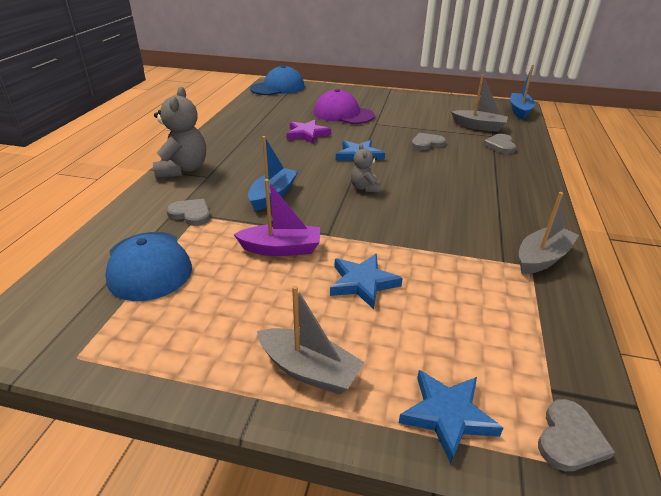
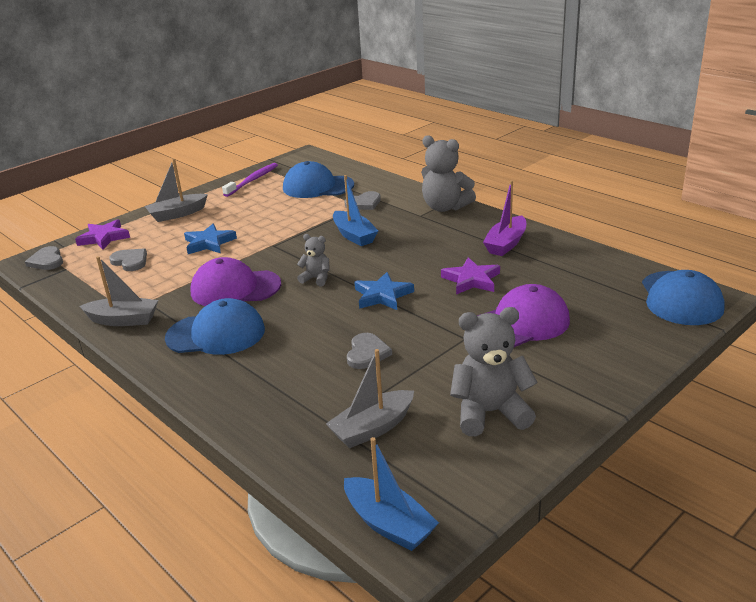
camera: 125 degrees right, 5 degrees down
(135, 348) = (253, 180): none -> purple toothbrush
(281, 249) = (279, 225): purple boat -> purple boat (506, 244)
(423, 220) = (235, 288): none -> purple cap
(427, 108) = (490, 412): none -> grey teddy bear
(447, 415) = (104, 238): blue star -> purple star
(486, 200) = (216, 334): none -> blue cap
(500, 145) = (299, 413): grey heart -> grey heart (130, 261)
(542, 258) = (123, 320): grey boat -> grey boat turned 75 degrees counterclockwise

